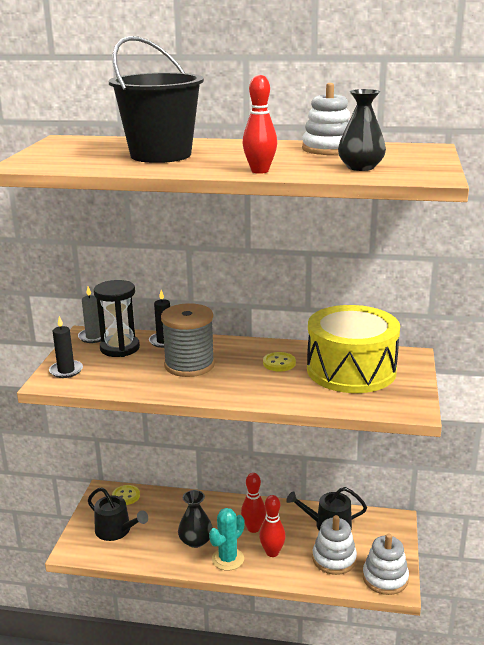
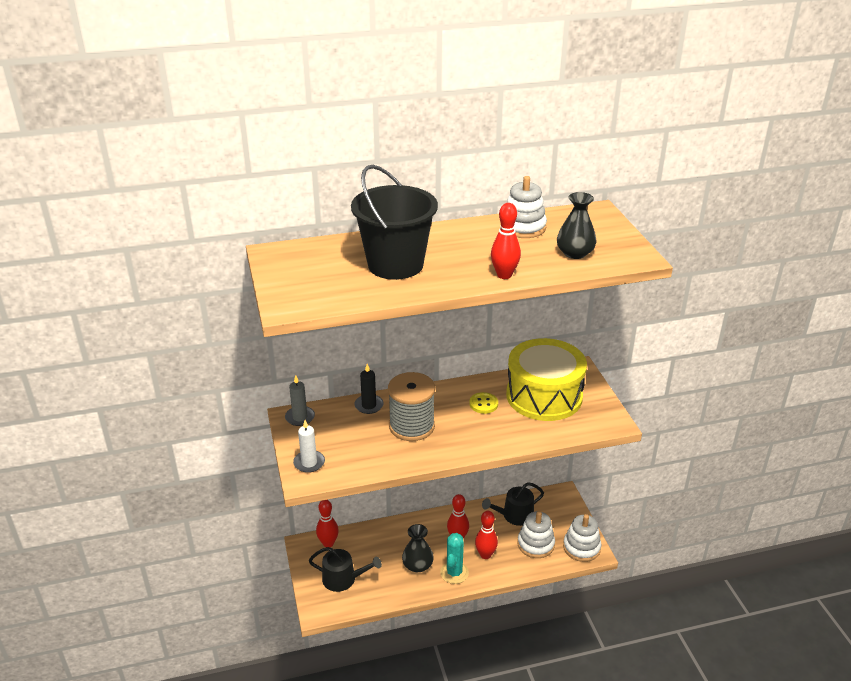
camera: 25 degrees left, 10 degrees up
(66, 371) = (309, 463): black candle -> white candle
(120, 348) = (335, 424): black hourglass -> none
(126, 496) = (328, 543): yellow button -> red bowling pin

